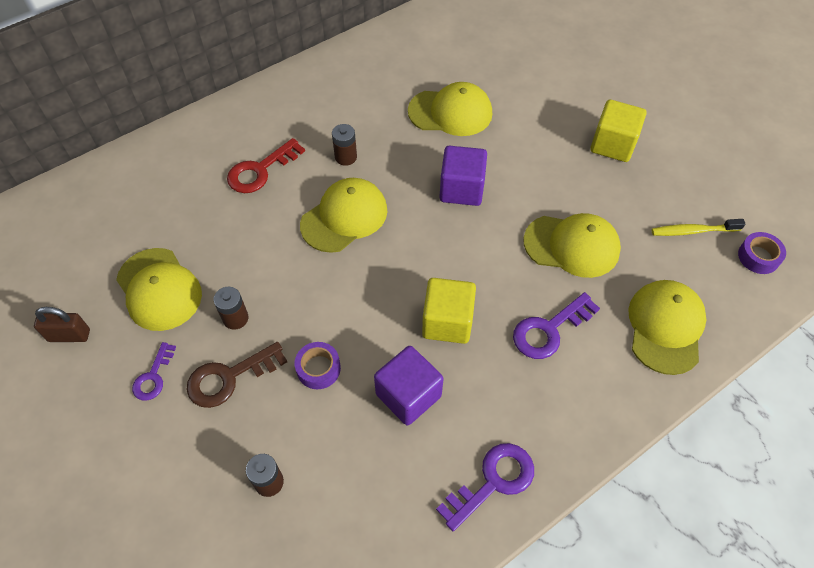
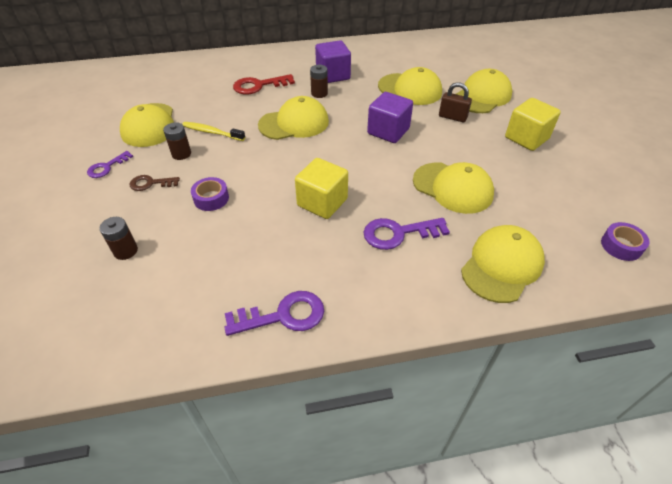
camera: 25 degrees right, 10 degrees down
(69, 335) = (79, 131): brown padlock -> brown padlock (452, 117)
(229, 378) = (150, 183): brown key -> brown key, size x0.63
(408, 395) = (261, 236): purple cube -> purple cube (333, 75)
(537, 96) = (482, 96): none -> yellow cap
(693, 231) = (566, 210): yellow toothbrush -> yellow toothbrush (212, 132)

